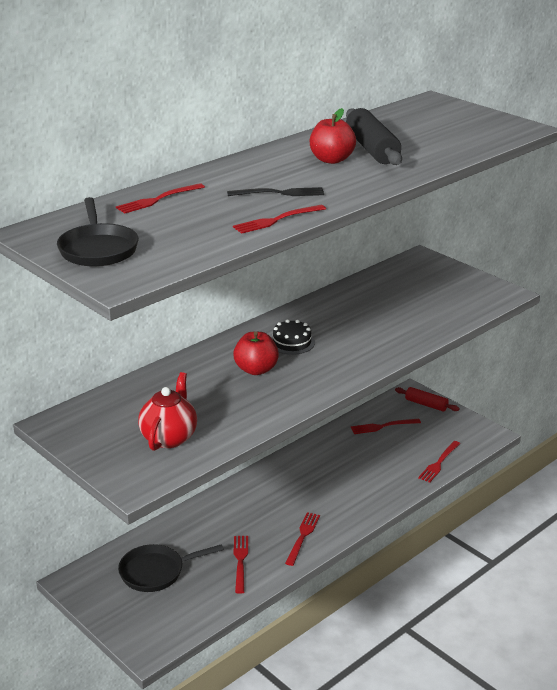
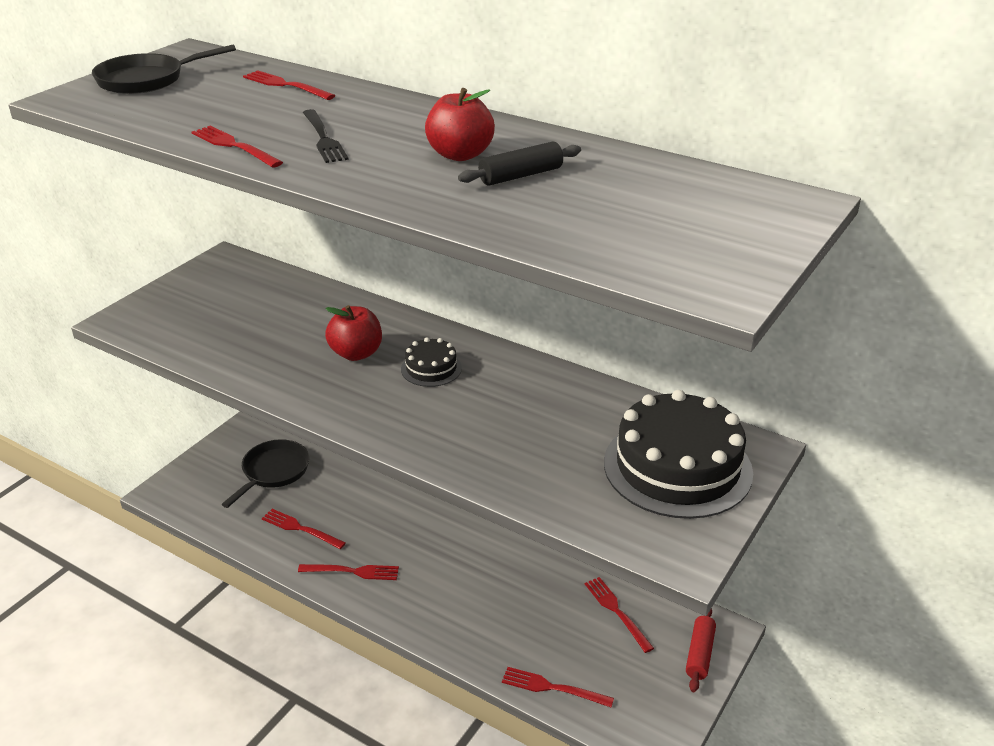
camera: 75 degrees right, 5 degrees up
(156, 572) = (273, 472): black pan -> black pan turned 60 degrees clockwise
(169, 437) = (203, 324): red teapot -> none
(240, 561) = (300, 528): red fork -> red fork turned 135 degrees counterclockwise
(371, 149) = (520, 175): black rolling pin -> black rolling pin, size x0.60
(430, 281) = (677, 467): none -> black cake

